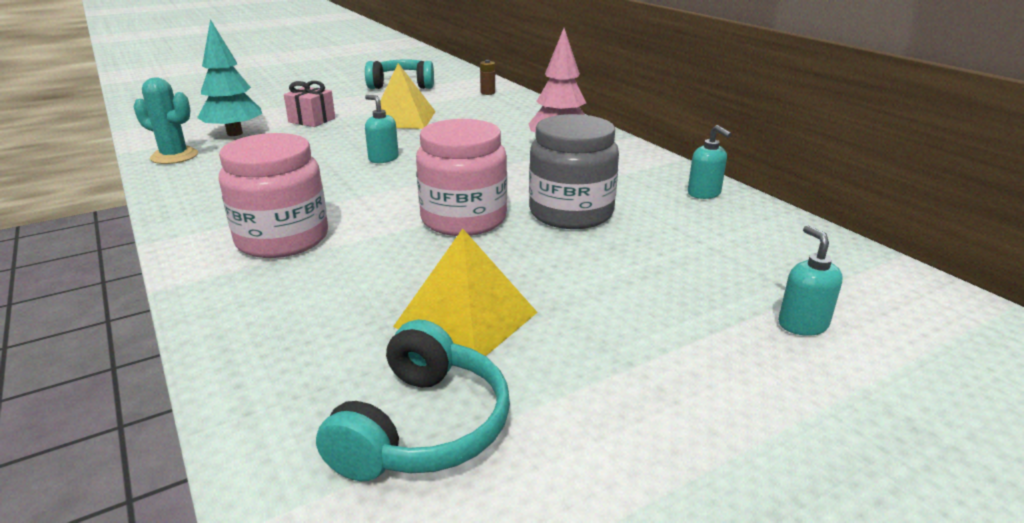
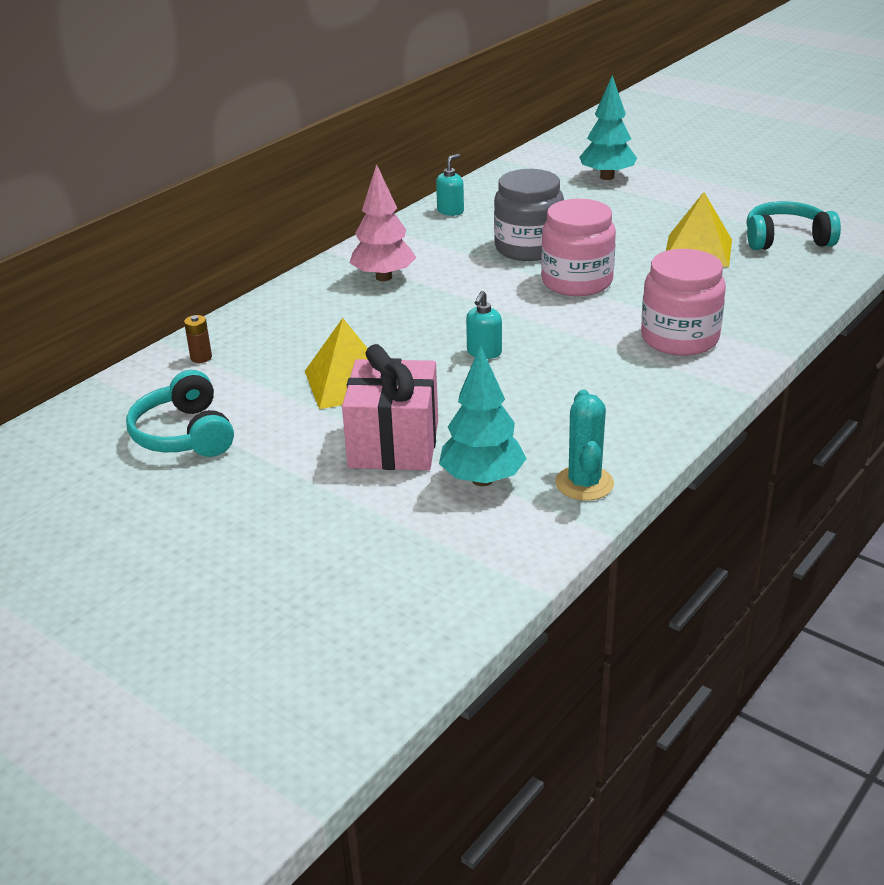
camera: 110 degrees left, 5 degrees up
(312, 120) = (393, 444): pink gift -> pink gift, size x1.78
(802, 324) = (607, 177): turquoise soap dispenser -> turquoise tree

